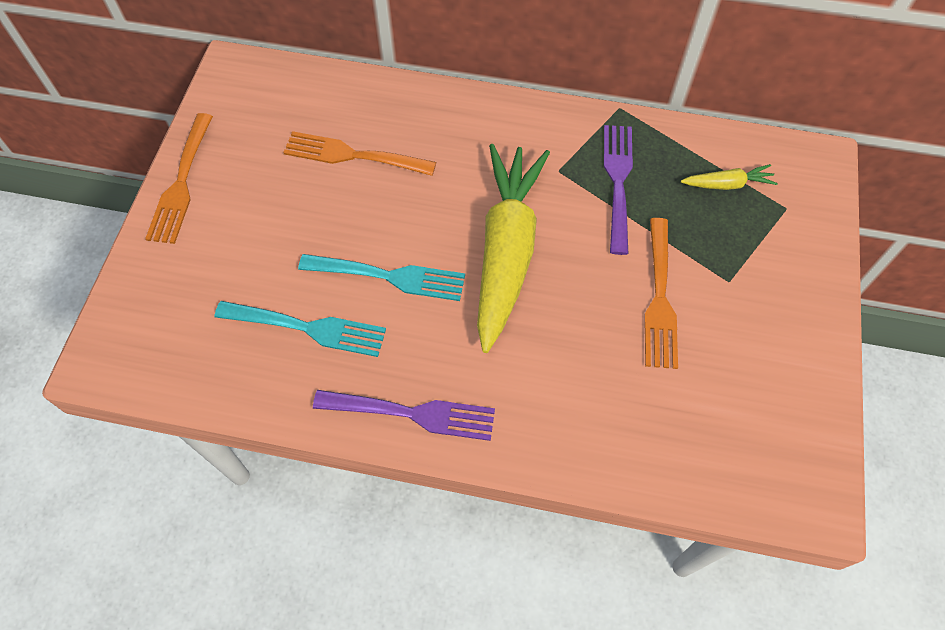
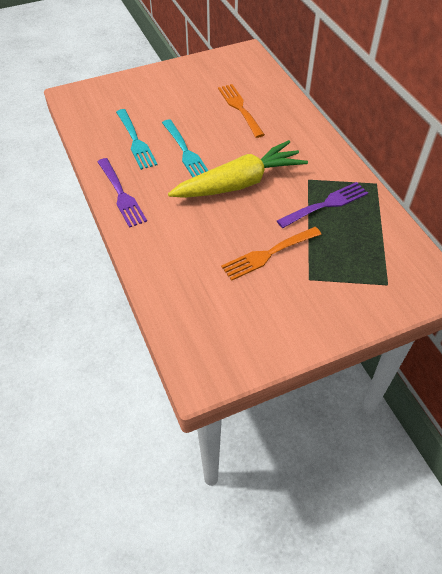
camera: 55 degrees right, 10 degrees down
(181, 183) = (172, 70): orange fork -> none
(727, 184) = (375, 250): yellow carrot -> none

